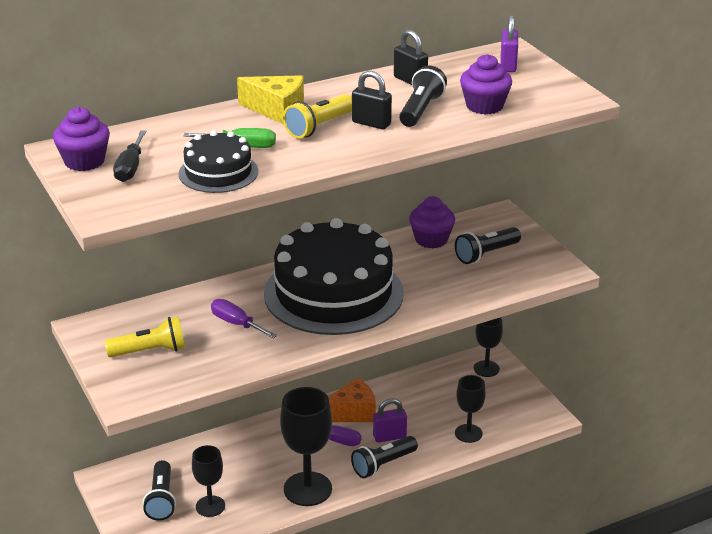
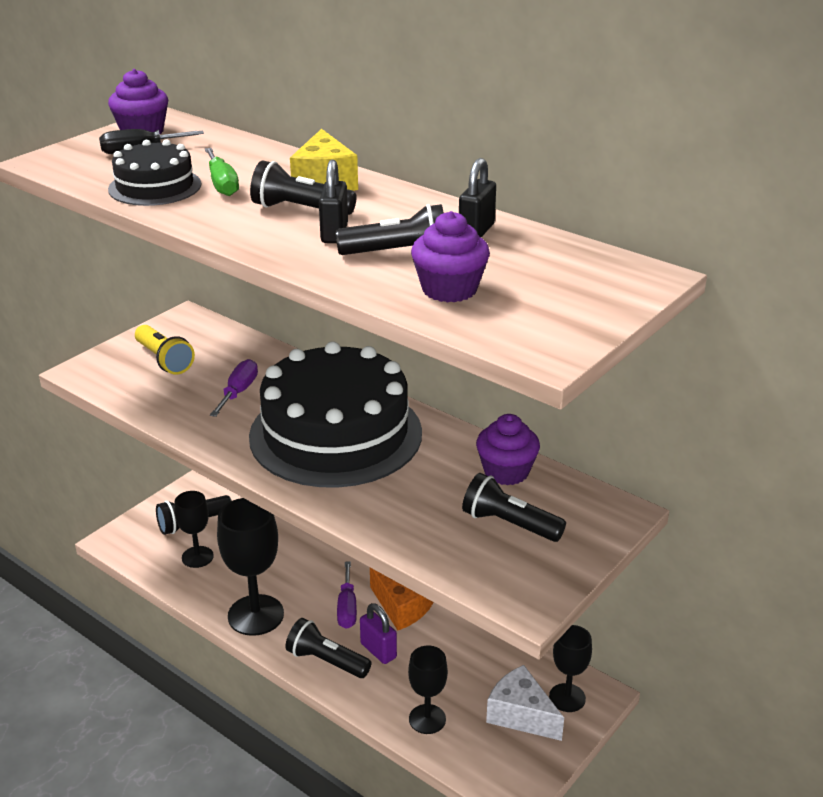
camera: 65 degrees right, 0 degrees up
(319, 127) = (300, 209): yellow flashlight -> black flashlight
(489, 392) = (521, 715): none -> white cheese
(508, 65) = (597, 282): purple padlock -> none

